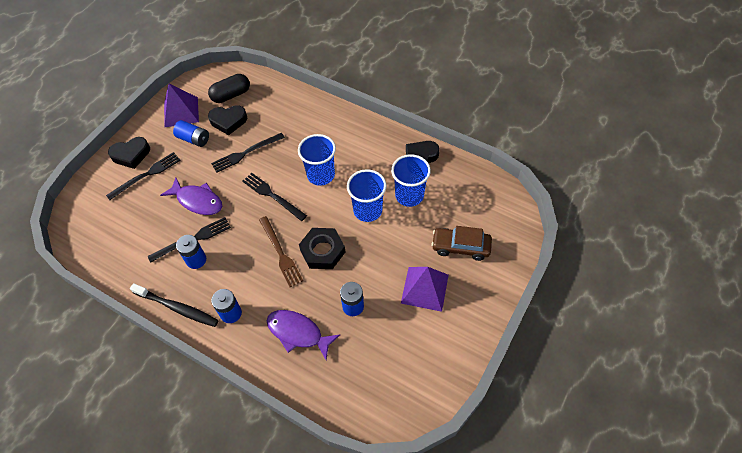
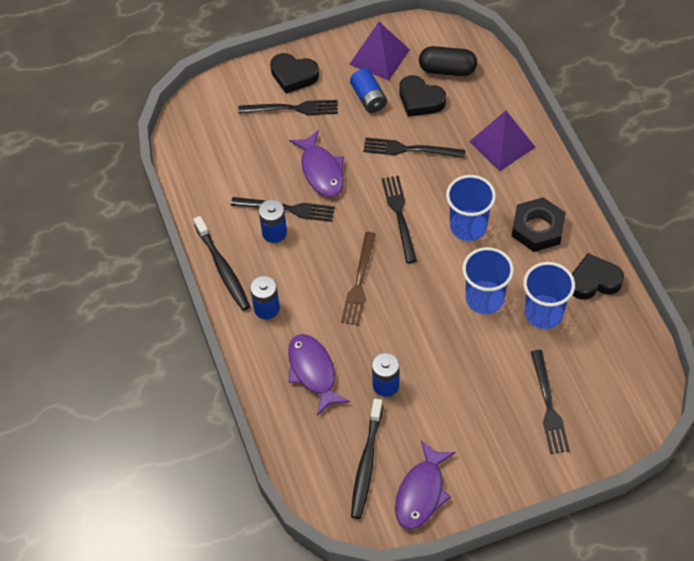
camera: 40 degrees right, 0 degrees up
(322, 251) = (402, 309): black nut -> black nut (537, 228)
(385, 368) = (366, 464): none -> black toothbrush
(425, 289) = (472, 419): purple pyramid -> purple pyramid (502, 144)
(435, 359) = (421, 492): none -> purple fish
(460, 247) = (548, 405): brown car -> black fork

